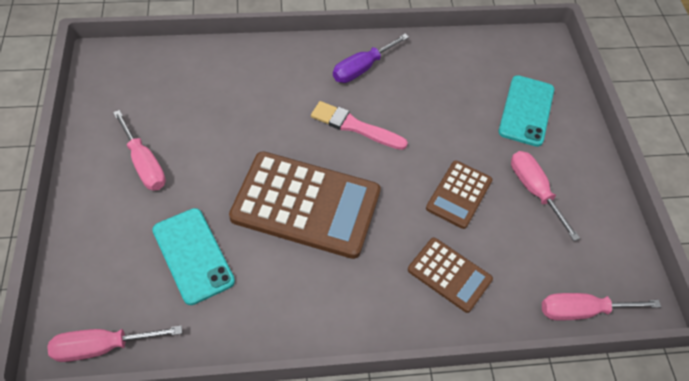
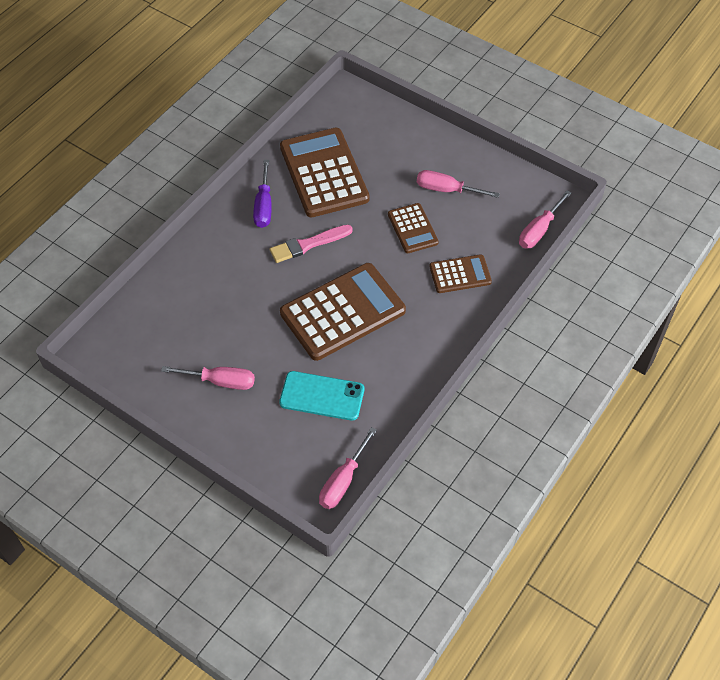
camera: 45 degrees left, 0 degrees up
(443, 85) = (323, 173): none -> brown calculator
(526, 110) = (387, 146): turquoise phone -> none

